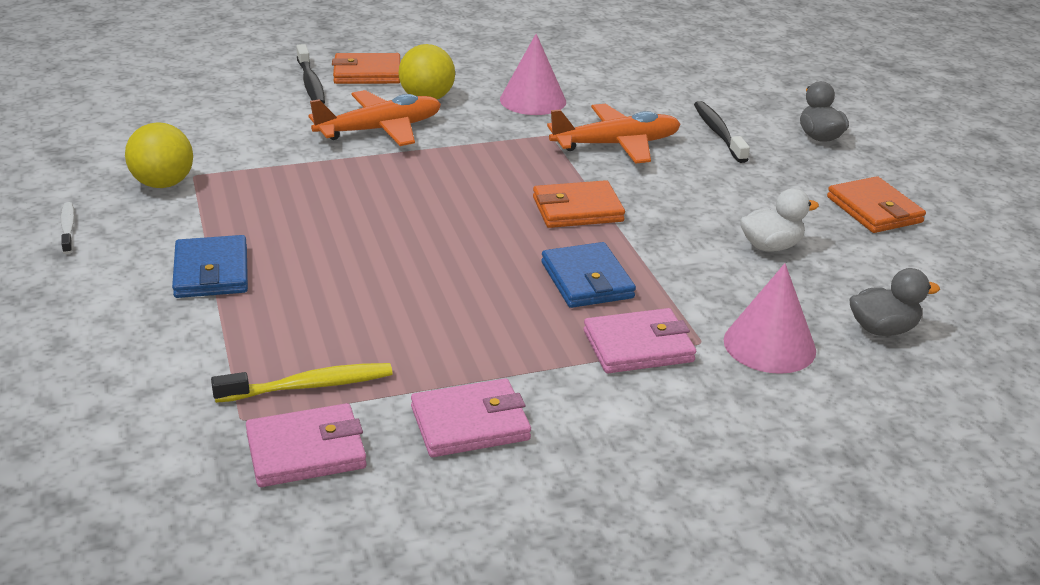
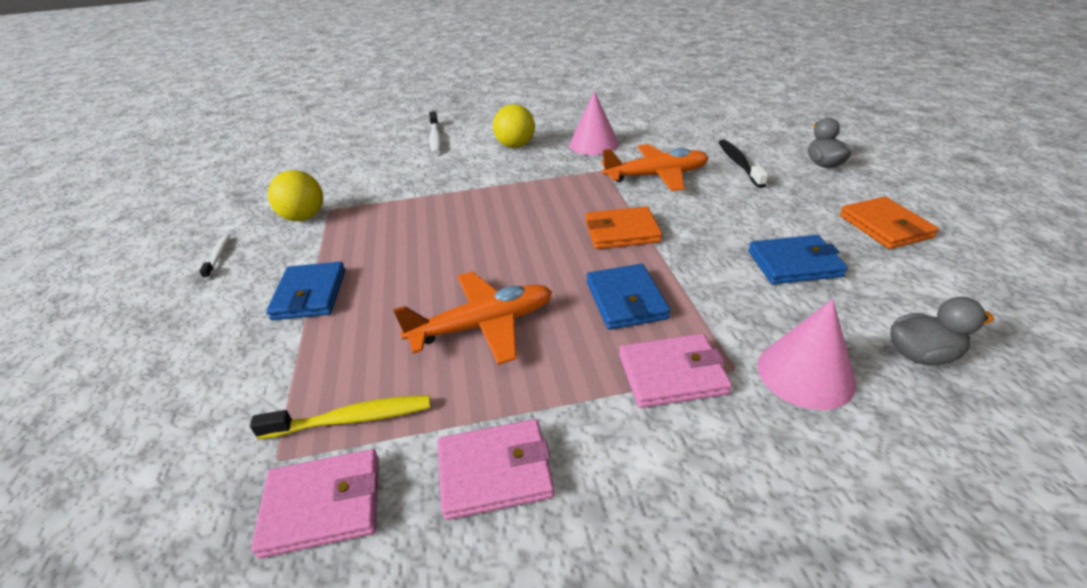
camera: 10 degrees right, 5 degrees up
(311, 83) = (435, 138): black toothbrush -> white toothbrush
(367, 73) = (477, 130): orange wallet -> none
(380, 130) = (476, 170): orange plane -> orange plane (483, 325)
(771, 246) = (794, 264): white duck -> blue wallet

